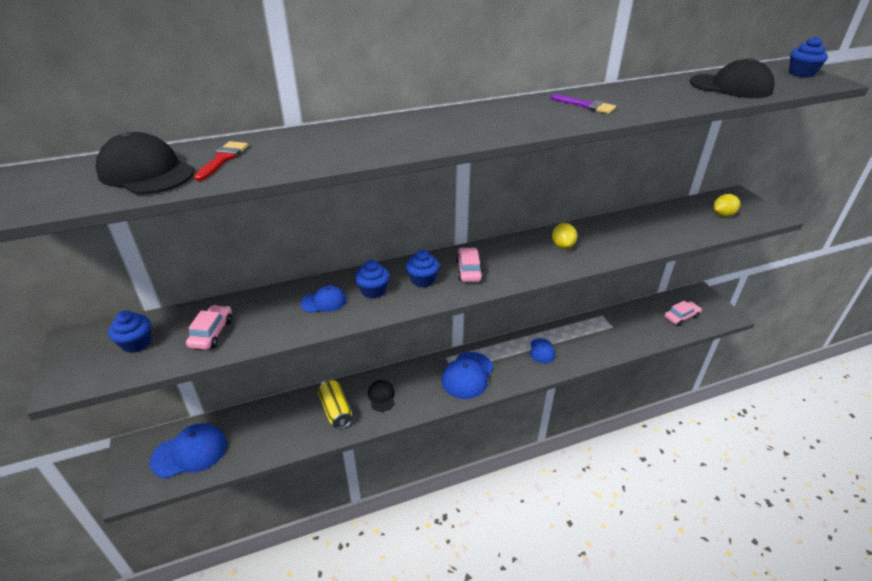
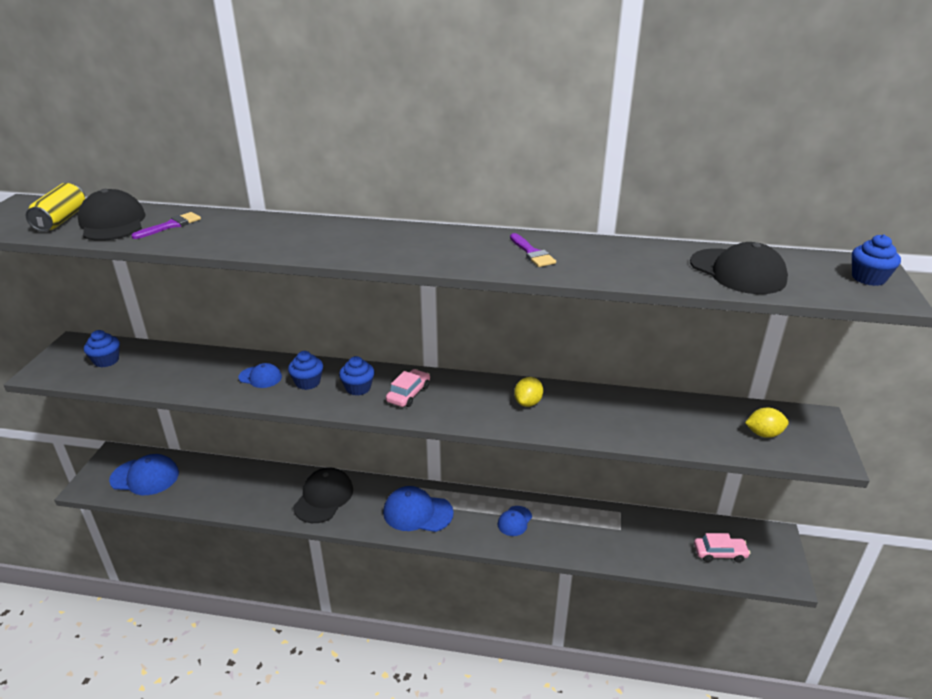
camera: 30 degrees right, 5 degrees down
(212, 333) = (159, 372): pink car -> none
(223, 159) = (171, 225): red brush -> purple brush
(336, 410) = (276, 492): yellow can -> yellow can (61, 220)
(381, 396) = (323, 497): black cap -> black cap, size x1.76
(467, 375) = (417, 512): blue cap -> blue cap turned 45 degrees clockwise

